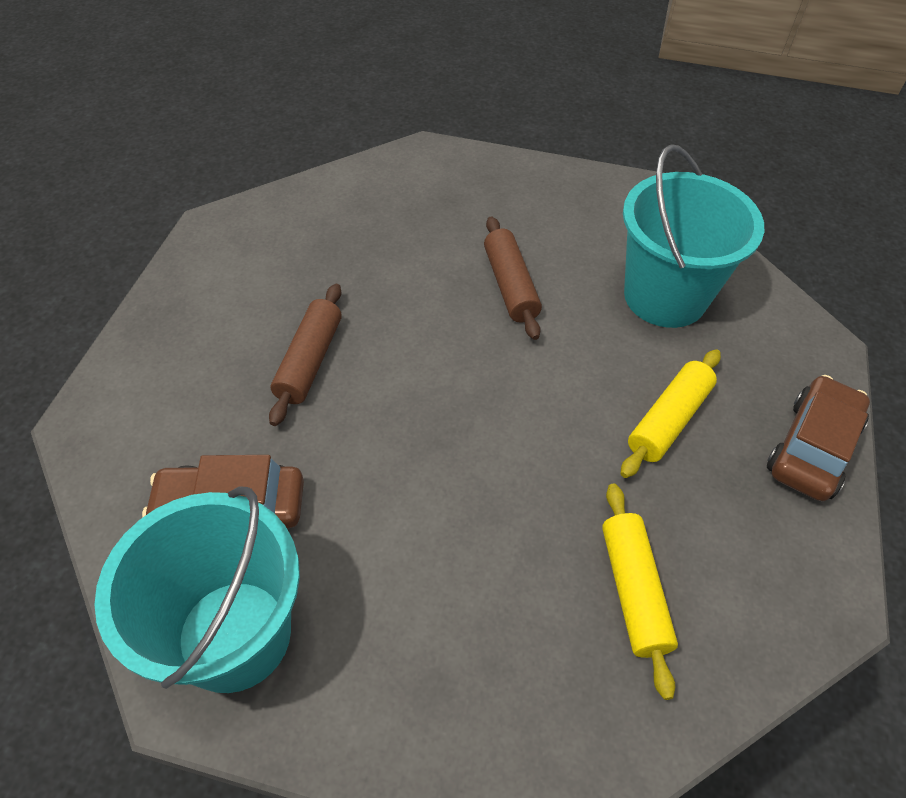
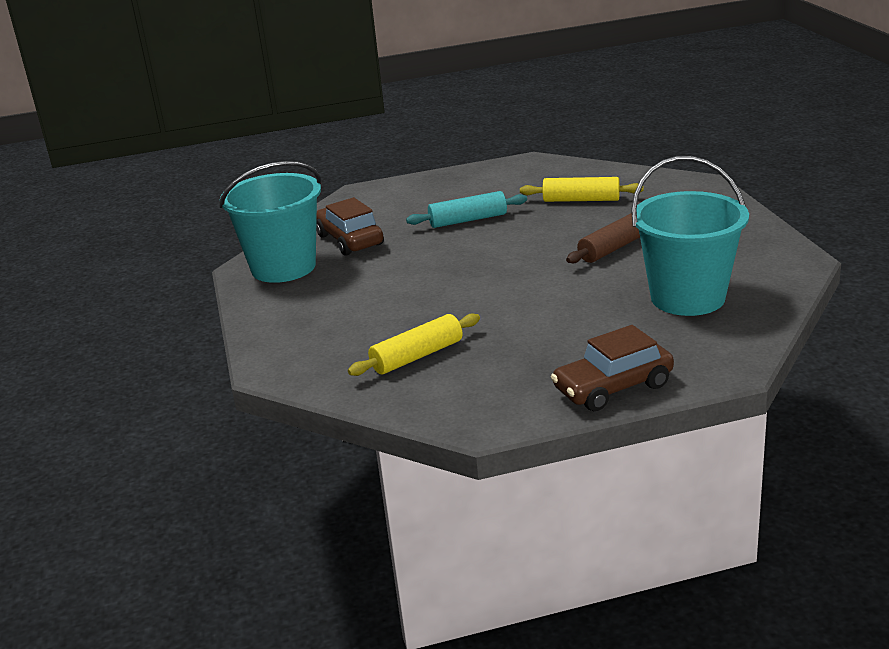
camera: 65 degrees right, 25 degrees down
(309, 361) = (468, 220): brown rolling pin -> turquoise rolling pin
(668, 420) = (567, 331): yellow rolling pin -> yellow rolling pin (581, 200)
(812, 448) = (613, 387): brown car -> brown car turned 150 degrees clockwise

